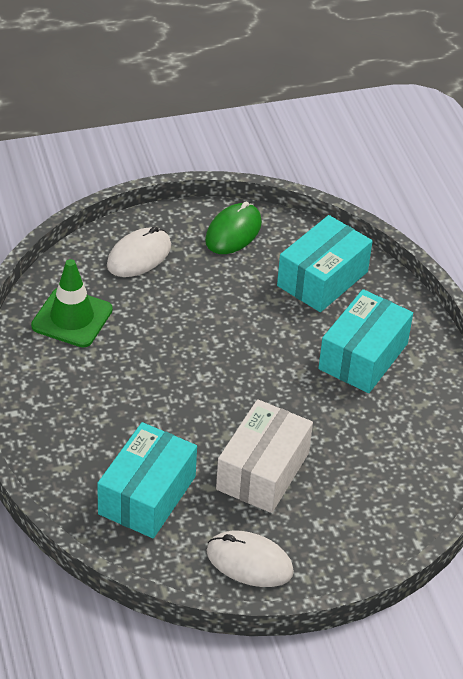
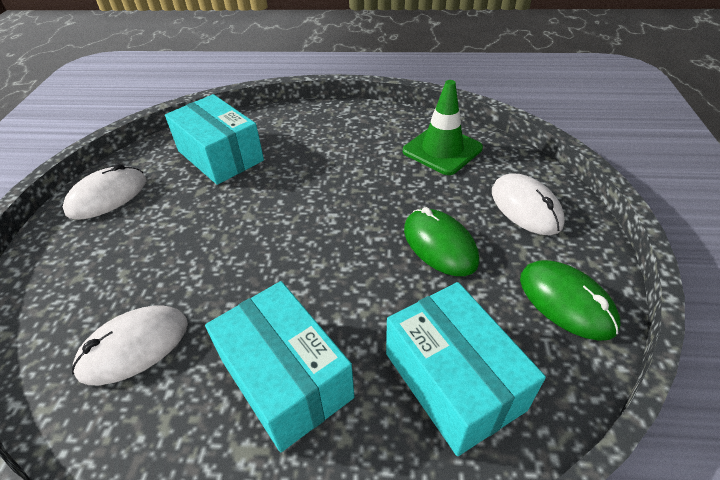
camera: 115 degrees right, 0 degrees up
(207, 301) = (440, 245): none -> green mouse
(263, 471) = (188, 229): white box -> none
(385, 447) = (134, 347): none -> white mouse

